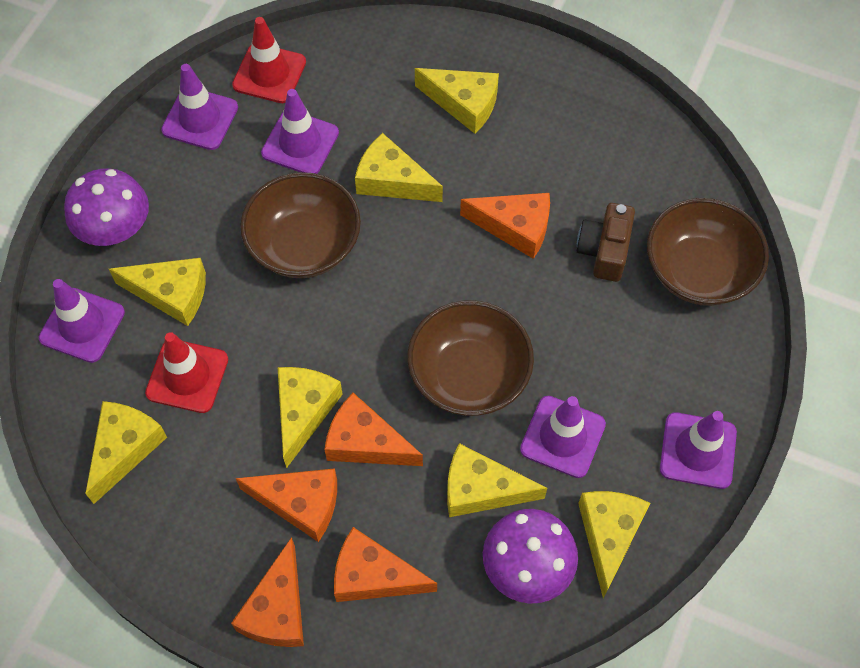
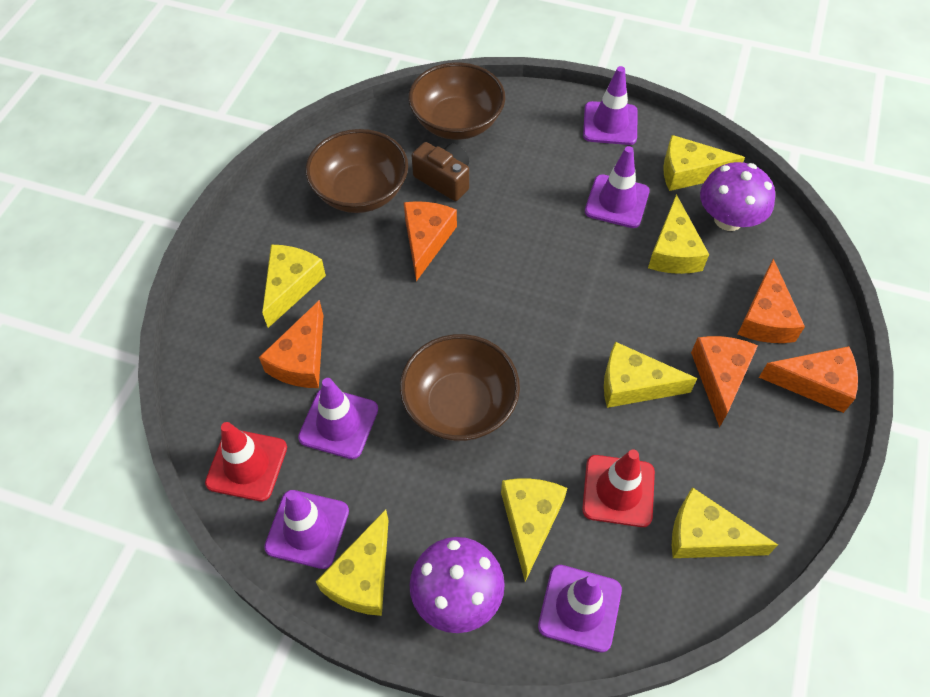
camera: 95 degrees left, 5 degrees down
(366, 442) = (652, 334): orange cheese -> orange cheese (301, 359)
(392, 181) = (381, 337): yellow cheese -> yellow cheese (362, 576)
(469, 375) = (575, 265): brown bowl -> brown bowl (360, 191)
(604, 251) = (444, 180): brown camera -> brown camera turned 150 degrees counterclockwise

